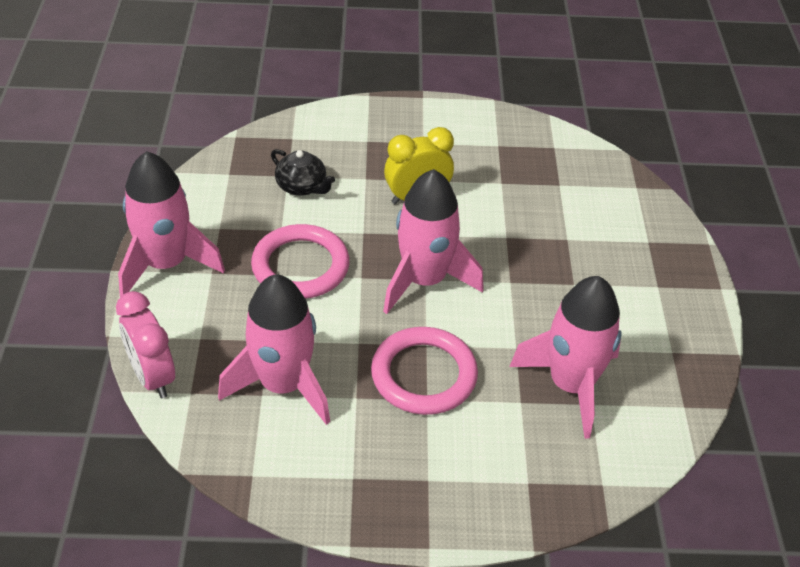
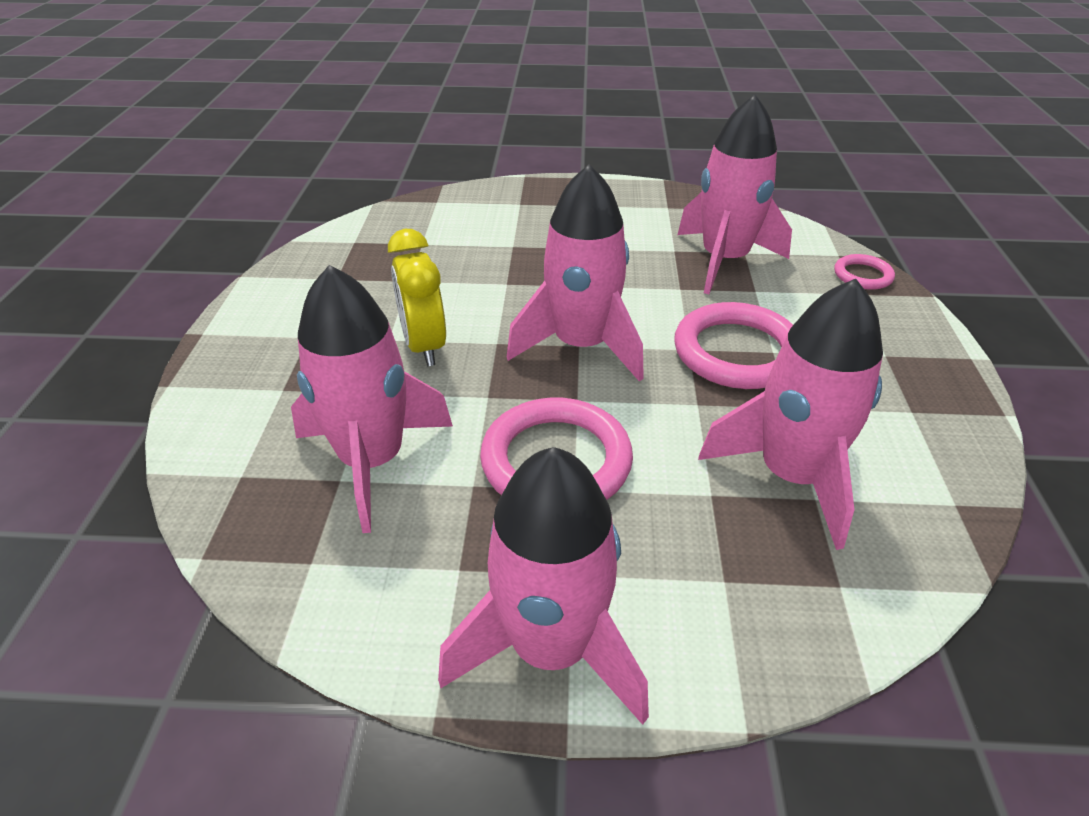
camera: 85 degrees left, 5 degrees down
(152, 377) = (826, 644): pink clock -> none
(302, 186) = (372, 461): black teapot -> pink rocket
(563, 496) = (862, 275): none -> pink ring

